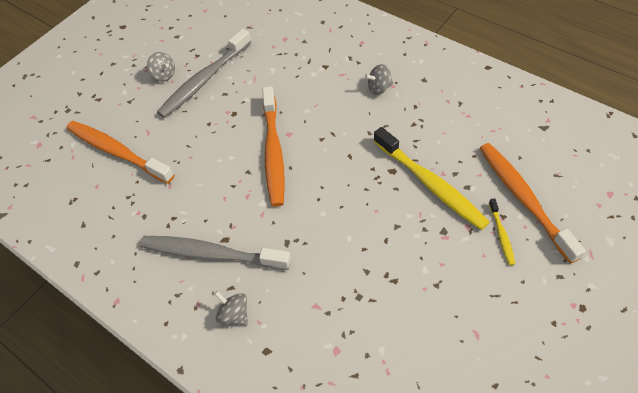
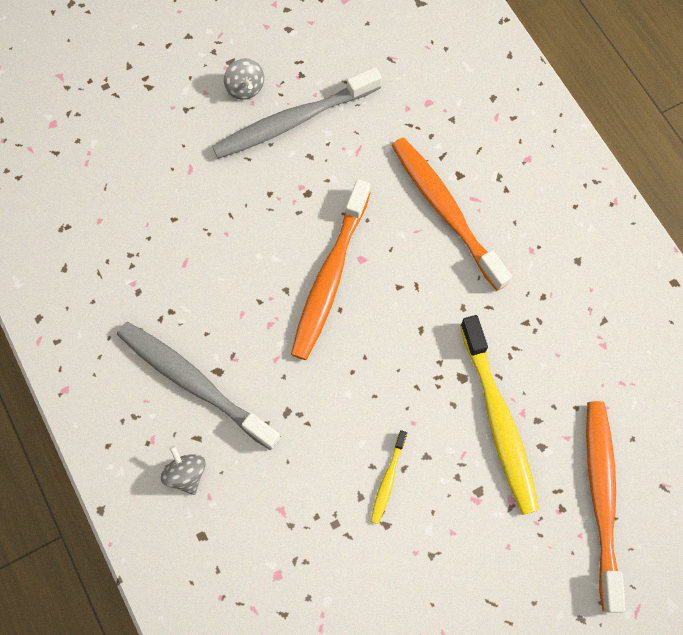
camera: 20 degrees right, 15 degrees up
(117, 152) = (142, 182): orange toothbrush -> orange toothbrush (445, 211)
(379, 88) = (511, 245): grey spinning top -> none
(501, 235) = (544, 532): yellow toothbrush -> yellow toothbrush (388, 480)

